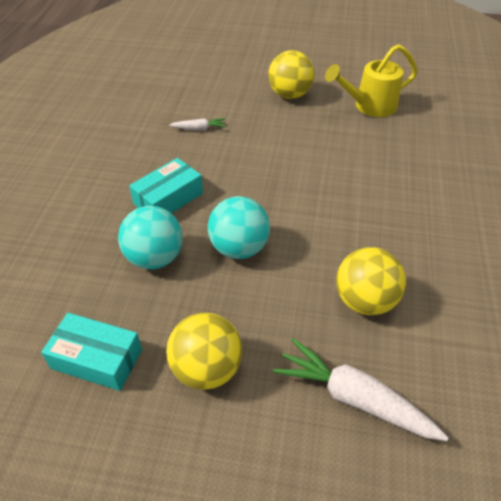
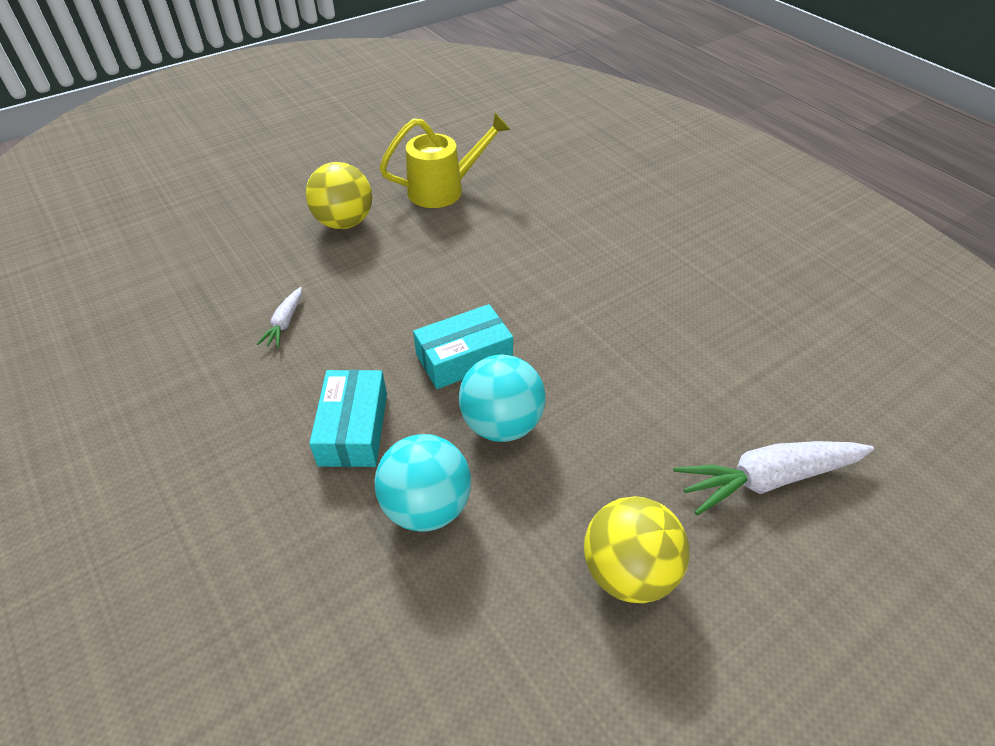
camera: 45 degrees left, 0 degrees up
(97, 359) = (511, 672): turquoise box -> turquoise box (464, 357)
(199, 129) = (285, 323): white carrot -> white carrot turned 150 degrees clockwise
(365, 301) = (670, 385): yellow ball -> none
(369, 106) = (444, 190): yellow watering can -> yellow watering can turned 135 degrees counterclockwise

